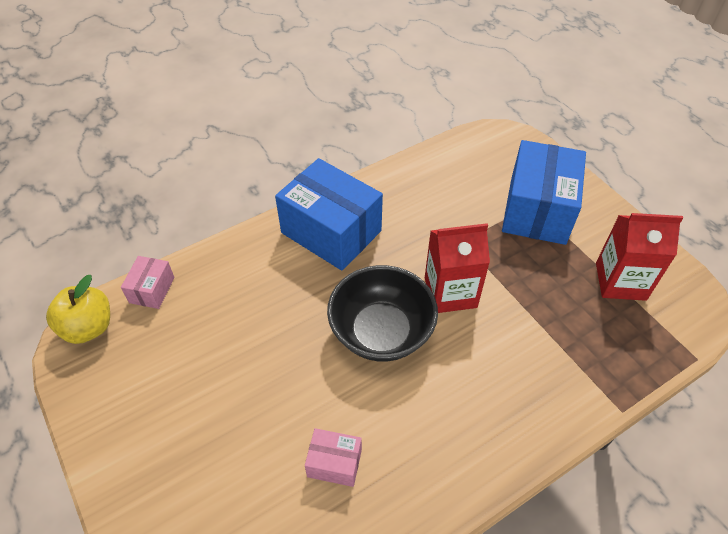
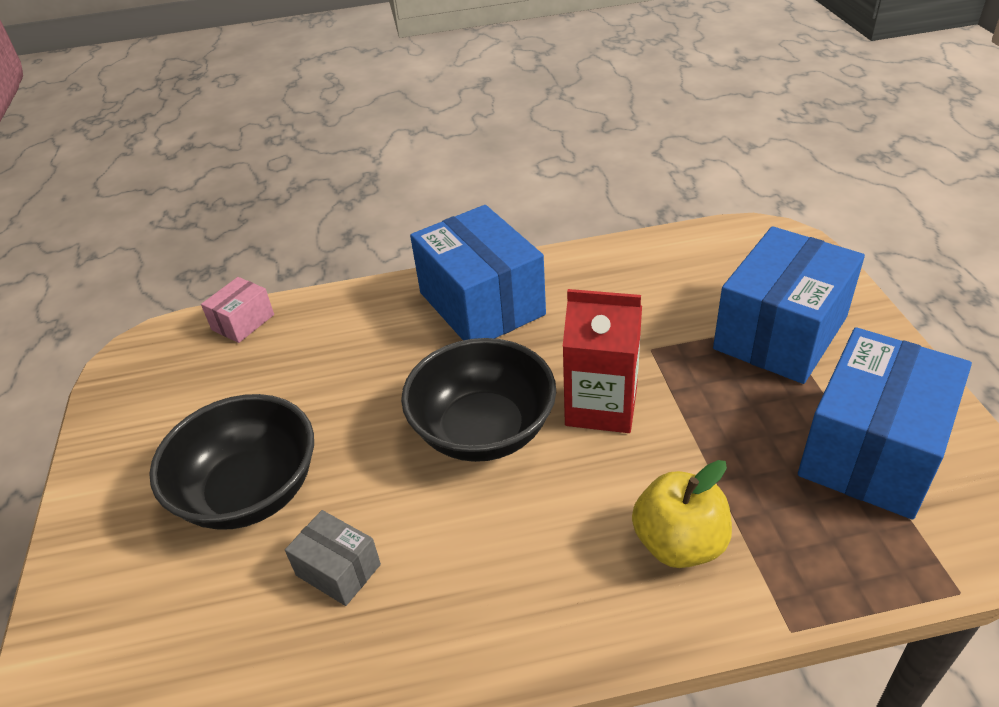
camera: 25 degrees right, 10 degrees down
(88, 327) = (156, 345): yellow apple -> yellow apple (679, 543)
(238, 426) = (250, 492): none -> black bowl
(334, 463) = (338, 570): pink box -> grey box
(620, 281) = (871, 450): red carton -> blue box

